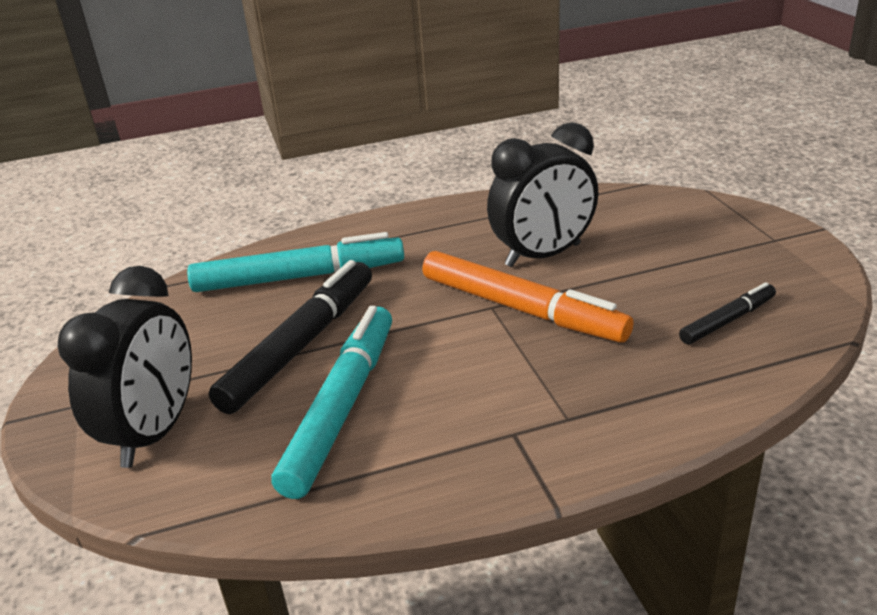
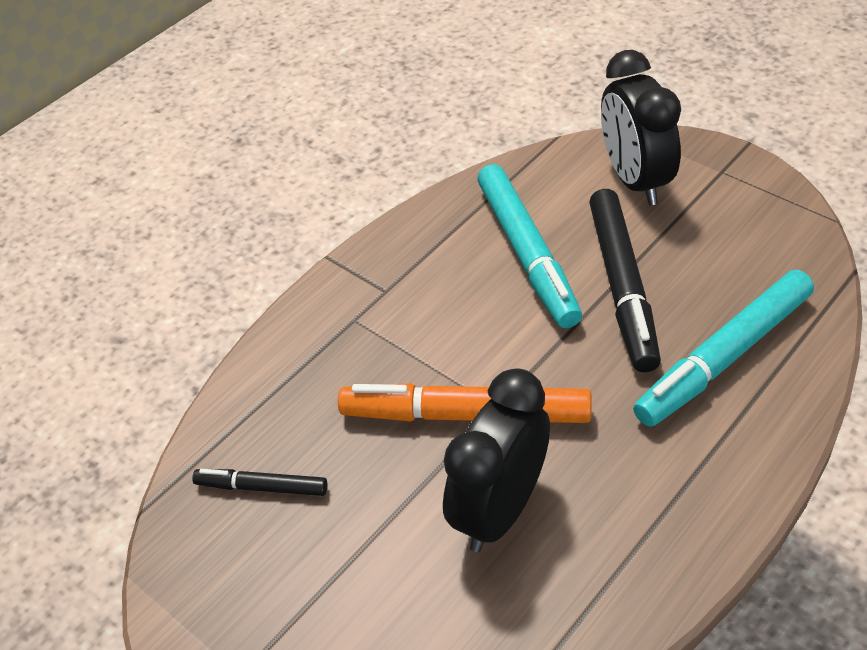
camera: 150 degrees right, 15 degrees up
(727, 320) = (262, 487): black marker -> black marker turned 75 degrees clockwise

